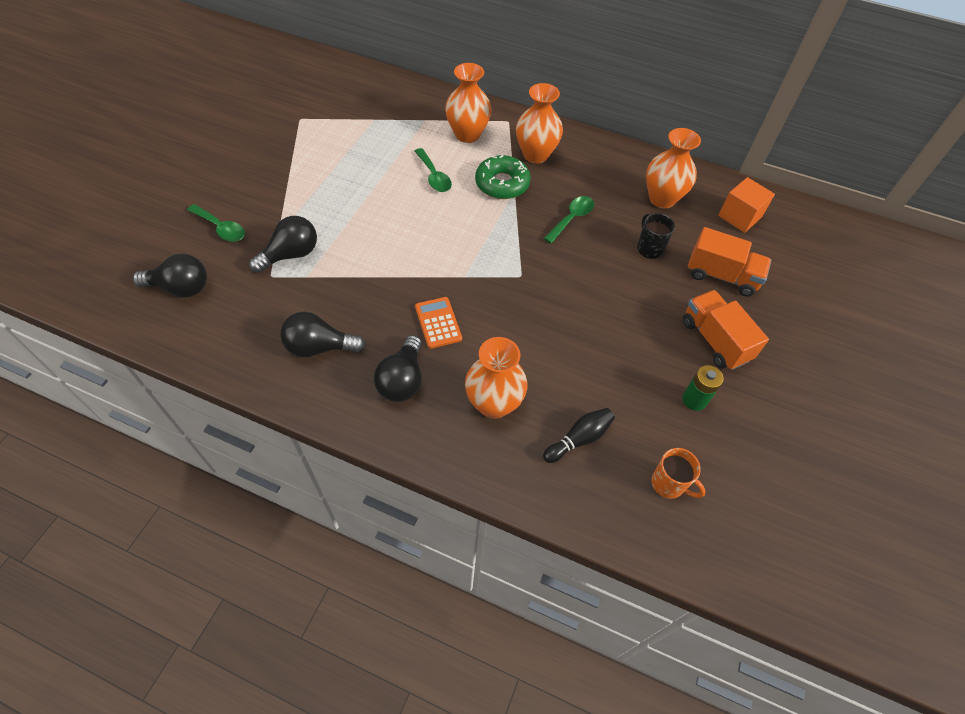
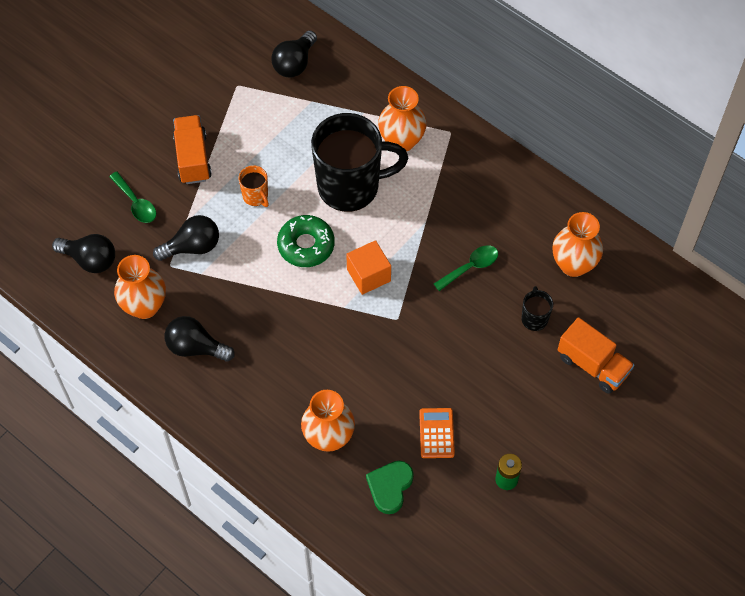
camera: 20 degrees right, 5 degrees up
(402, 380) = (258, 396): black light bulb -> black light bulb (294, 63)
(434, 176) = (350, 186): green spoon -> black mug
(438, 323) = (305, 349): orange calculator -> orange calculator (436, 433)
(502, 184) = (416, 210): green donut -> green donut (306, 245)
(535, 154) = (463, 182): orange vase -> orange vase (144, 306)
(579, 439) = (390, 487): black bowling pin -> green heart
(668, 484) = (450, 545): orange mug -> orange mug (256, 196)
(714, 340) = (553, 428): orange truck -> orange truck (193, 158)
(739, 216) = (645, 303): orange cube -> orange cube (368, 275)

